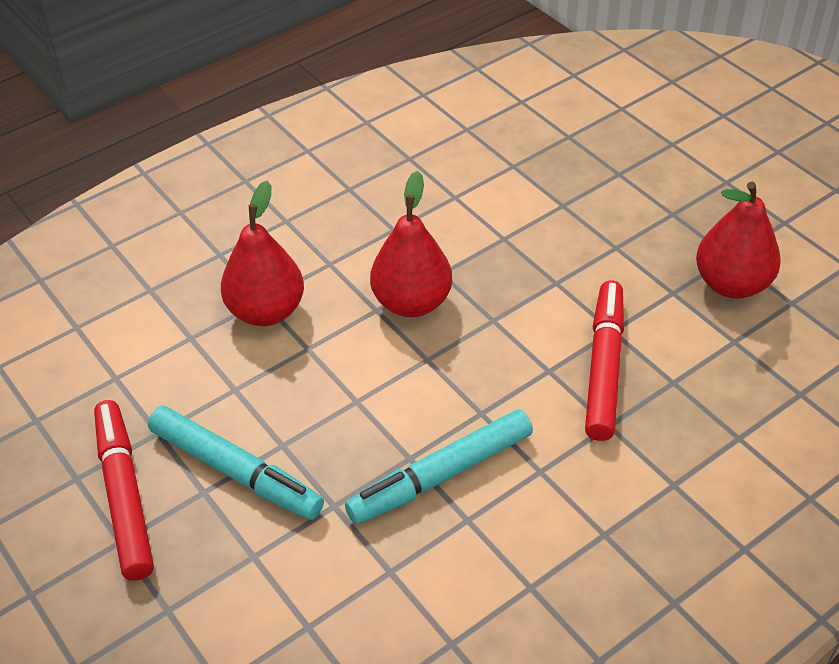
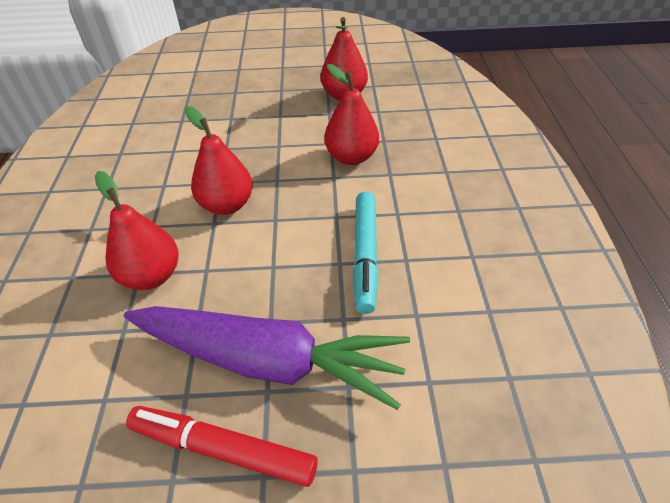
camera: 55 degrees left, 0 degrees up
(236, 471) = (267, 361): turquoise marker -> purple carrot
(604, 367) = (351, 157): red marker -> red pear

